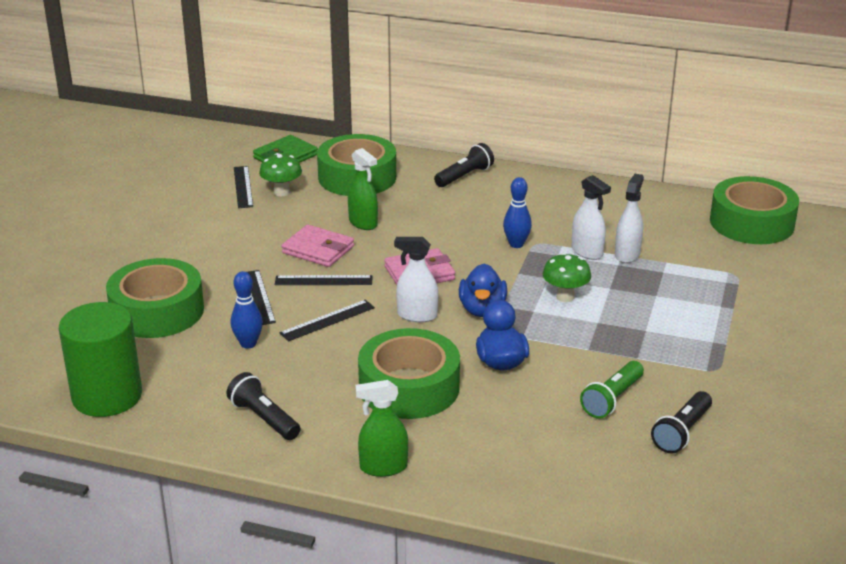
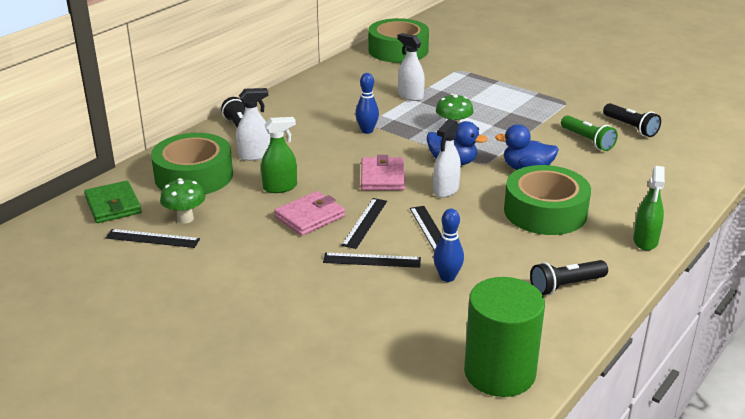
camera: 70 degrees left, 0 degrees up
(157, 311) = (361, 323): green tape -> none
(587, 252) = (397, 108): white spray bottle -> white spray bottle (255, 155)

